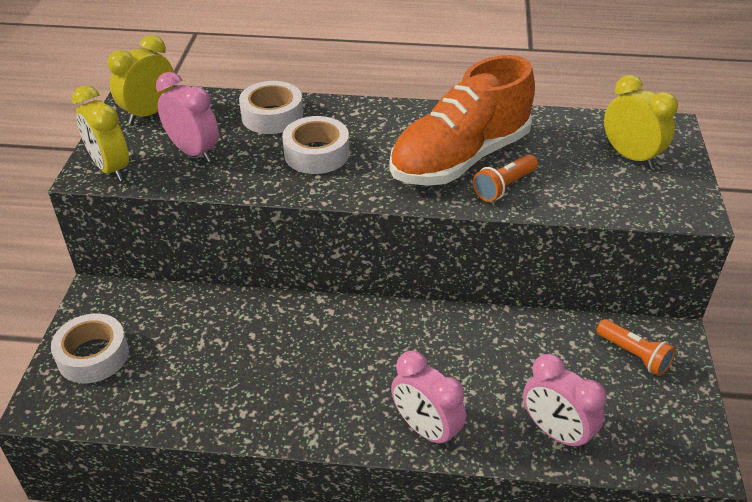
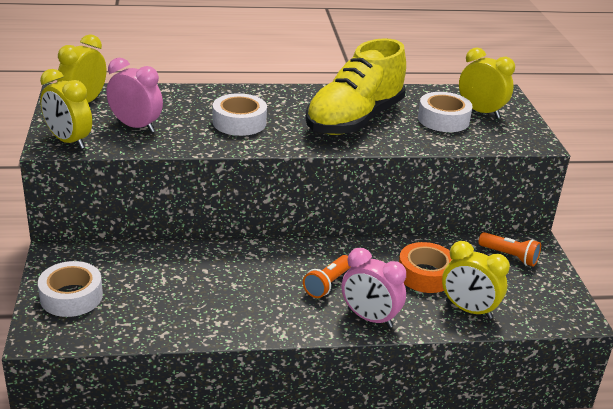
camera: 15 degrees left, 10 degrees down
(272, 116) = (191, 100): white tape -> white tape (443, 119)
(460, 159) = (354, 120): orange shoe -> yellow shoe
(504, 187) = (395, 135): orange flashlight -> orange flashlight (327, 284)
(515, 371) = (425, 275): none -> orange tape
(556, 432) = (468, 310): pink clock -> yellow clock

